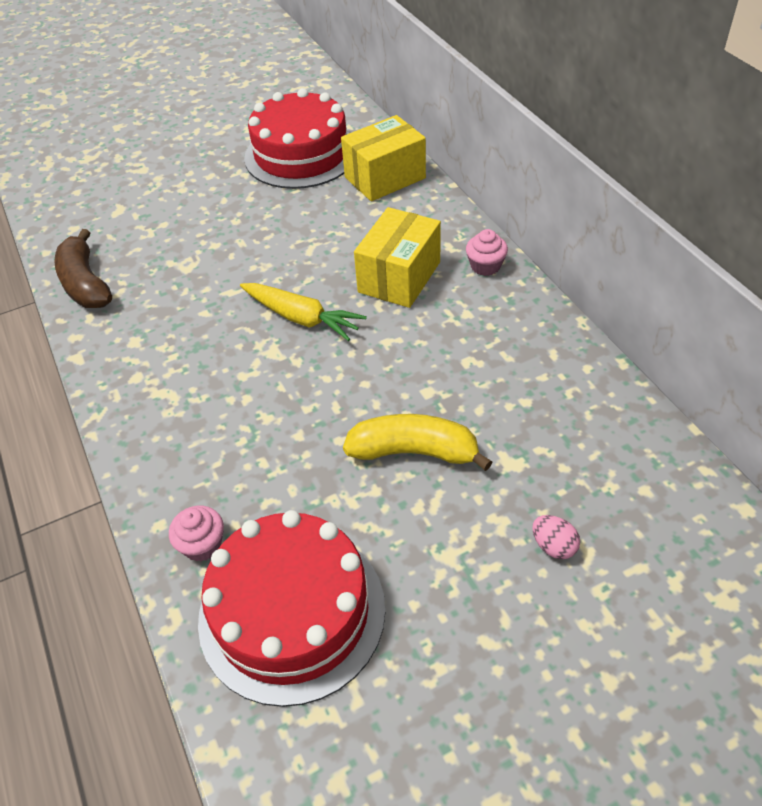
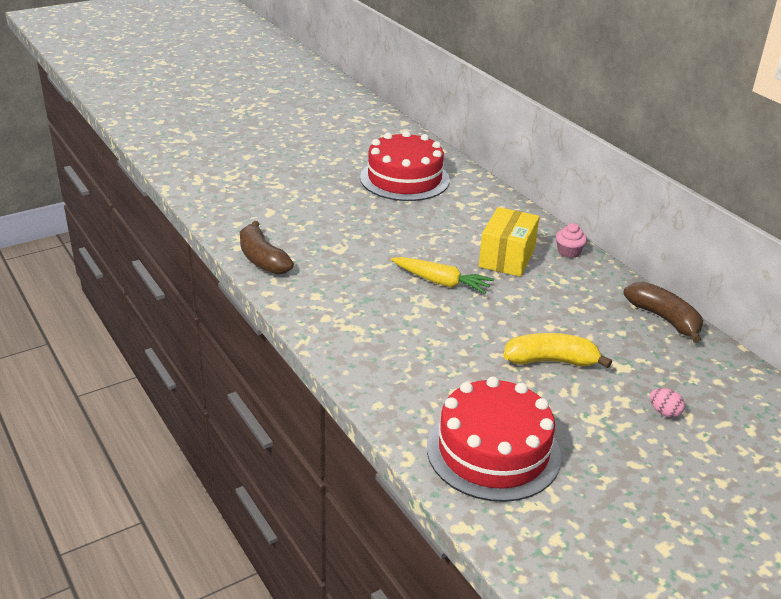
camera: 10 degrees left, 15 degrees down
(202, 544) = (414, 415): pink cupcake -> none
(385, 178) = (475, 195): yellow box -> none
(591, 378) = (664, 319): none -> brown banana

